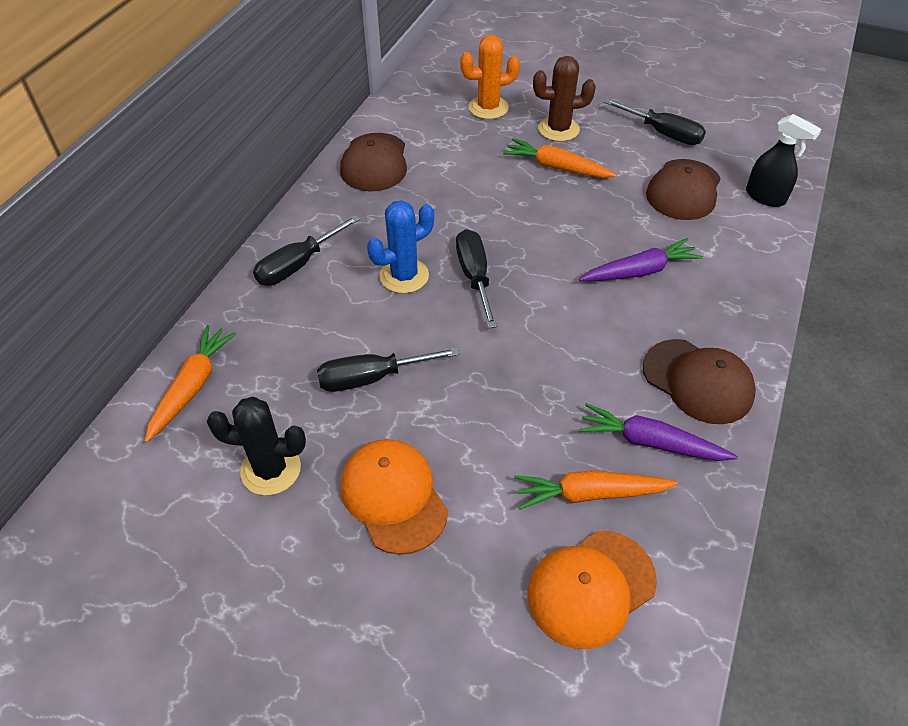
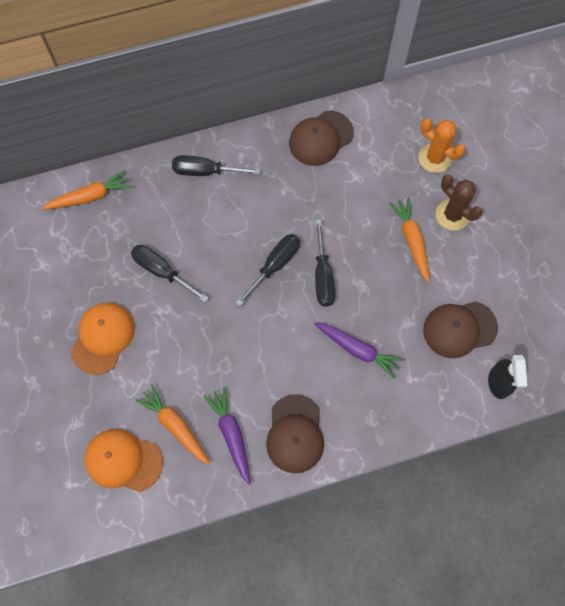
camera: 50 degrees right, 20 degrees up
(271, 469) = (74, 272): black cactus -> none
(404, 276) = (243, 229): blue cactus -> none
(663, 133) = (509, 280): black screwdriver -> black screwdriver (323, 276)

